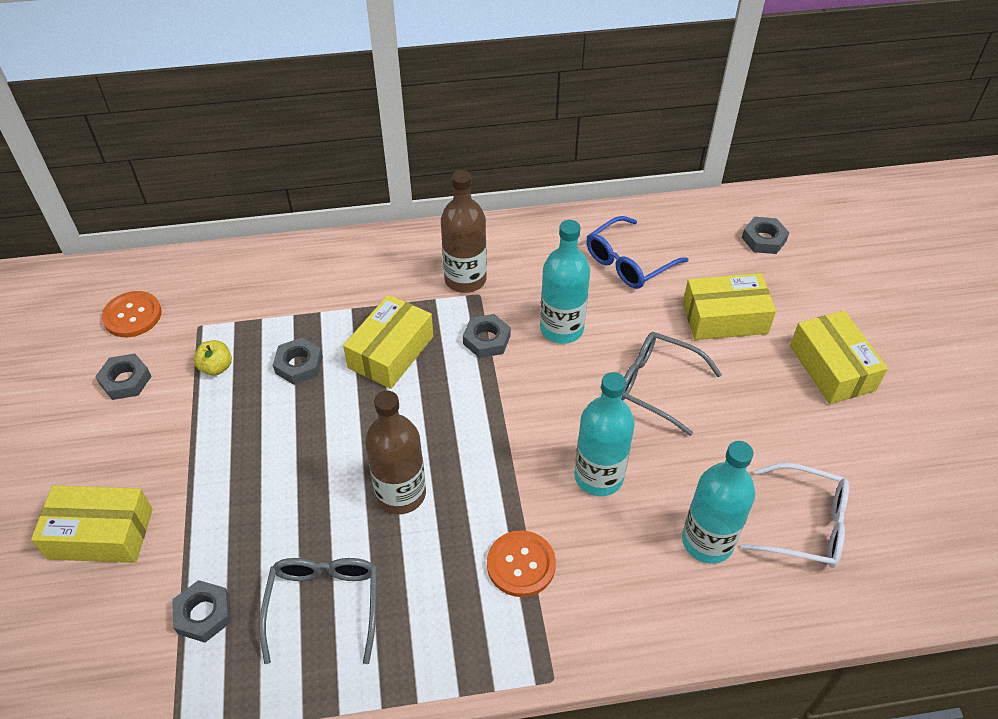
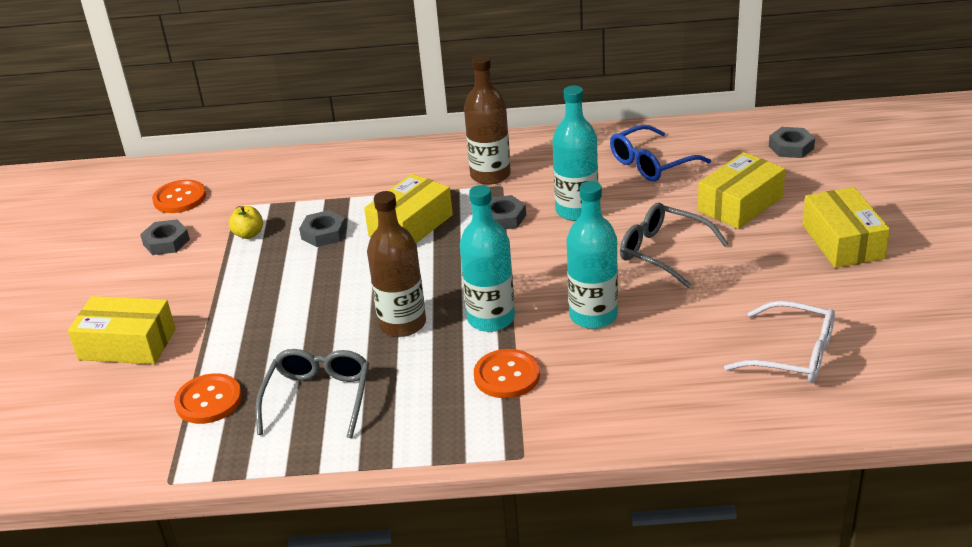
camera: 10 degrees right, 15 degrees down
(203, 614) = (208, 400): grey nut -> orange button
(707, 541) = (691, 364): turquoise bottle -> turquoise bottle (491, 318)
(724, 318) = (740, 204): yellow box -> yellow box turned 45 degrees counterclockwise

